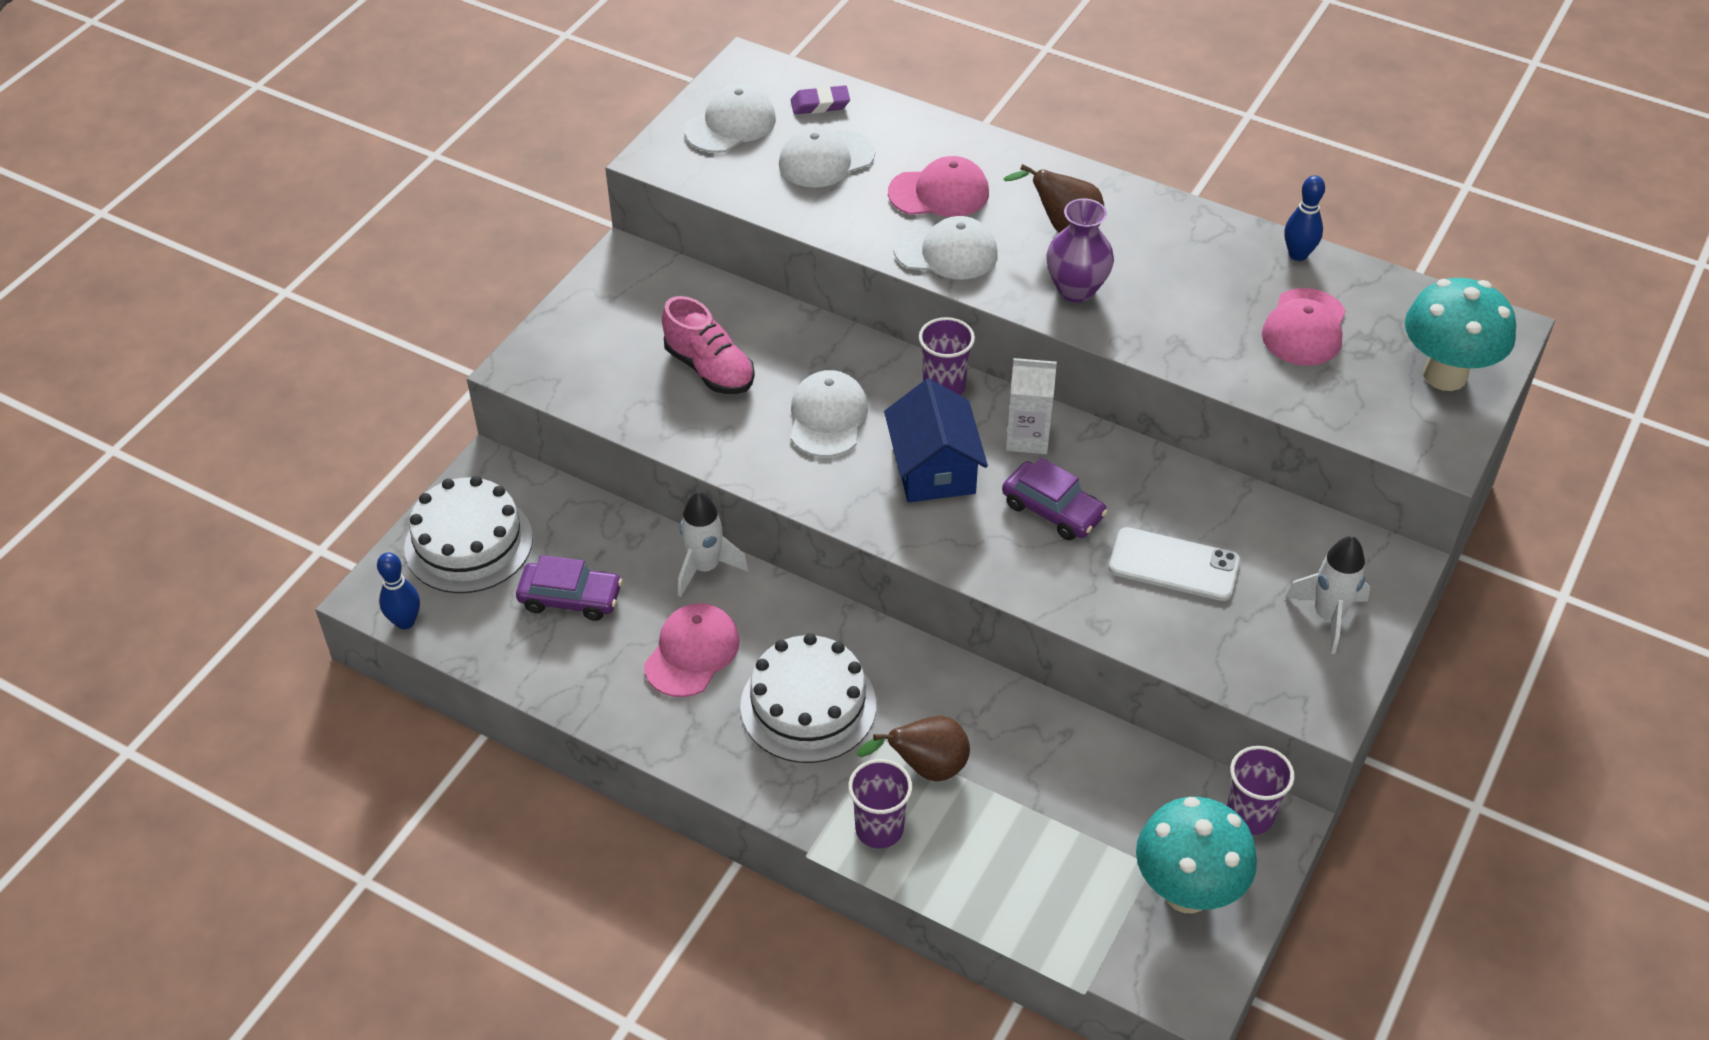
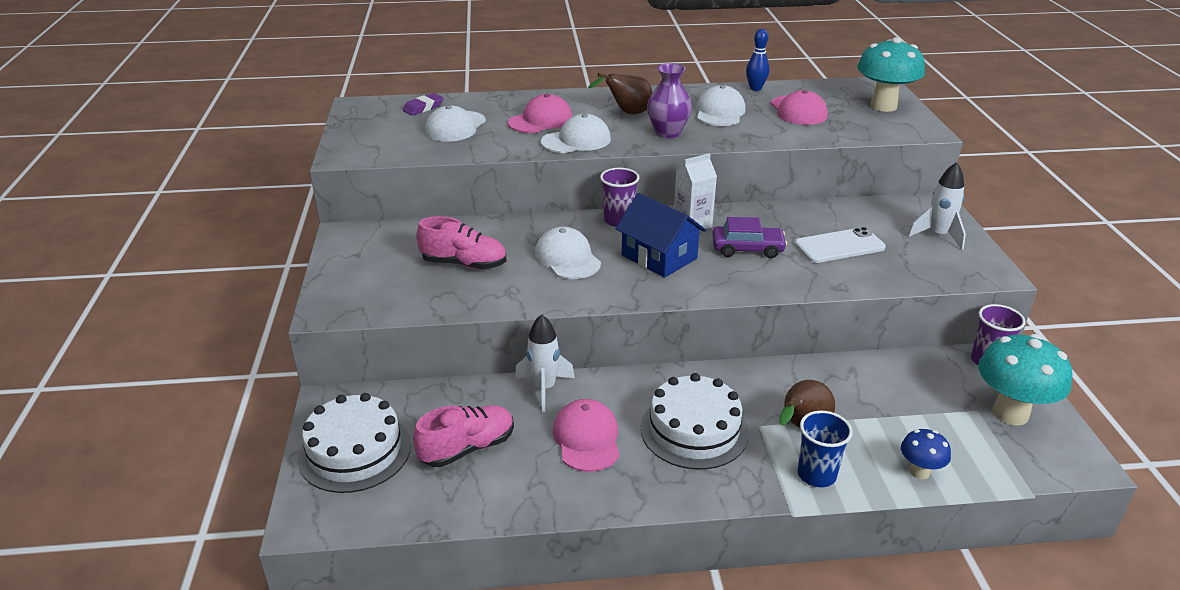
camera: 35 degrees left, 15 degrees down
(405, 621) = (348, 525): blue bowling pin -> none
(570, 598) = (467, 448): purple car -> pink shoe
(731, 124) = (376, 130): white cap -> white cap (720, 112)
(879, 829) = (816, 475): purple cup -> blue cup
(992, 892) = (919, 472): none -> blue mushroom

